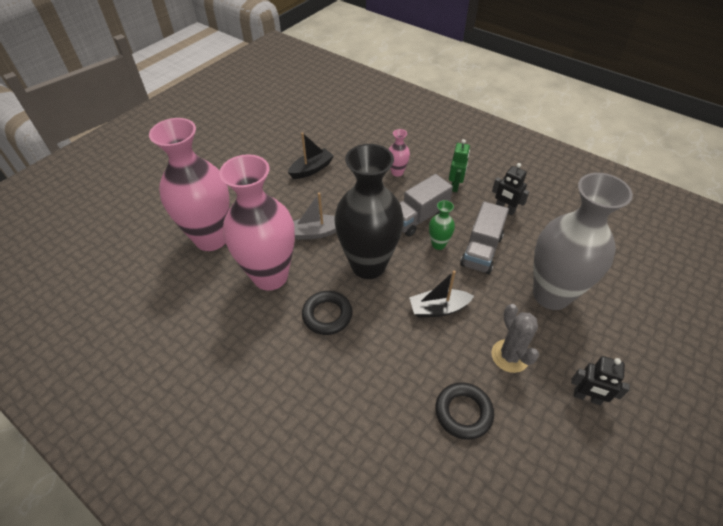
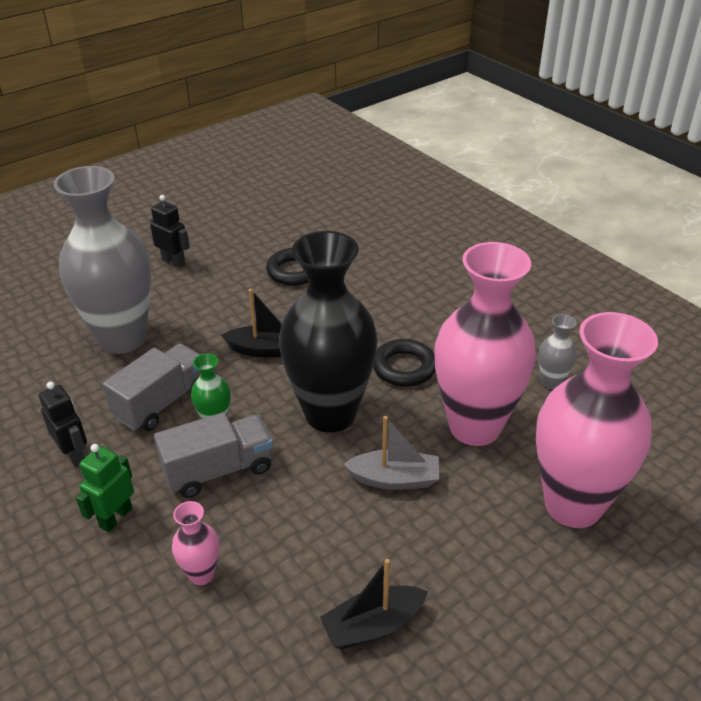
camera: 165 degrees left, 10 degrees down
(213, 326) = (551, 382): none -> grey vase
(510, 356) = (218, 298): grey cactus -> none

